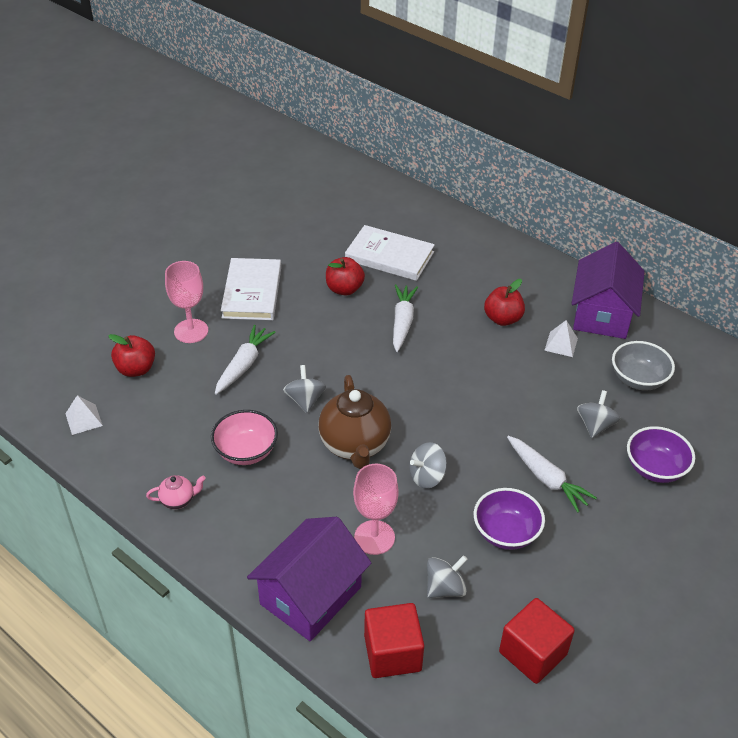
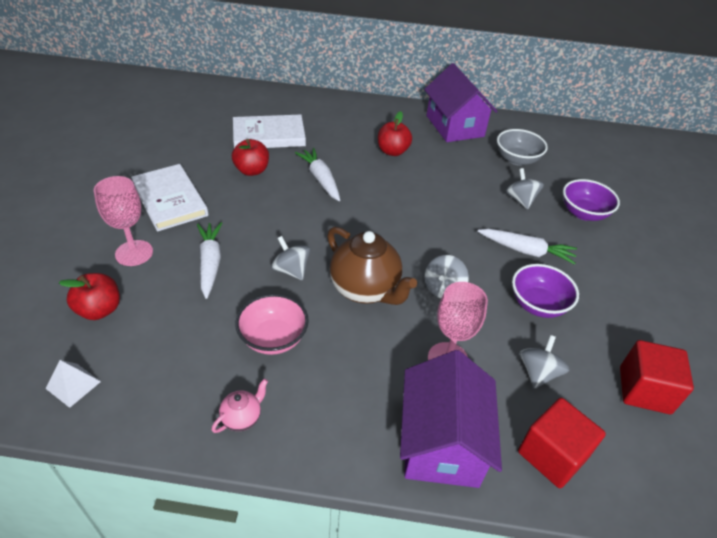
camera: 35 degrees left, 0 degrees up
(561, 344) = (447, 154): white pyramid -> none

